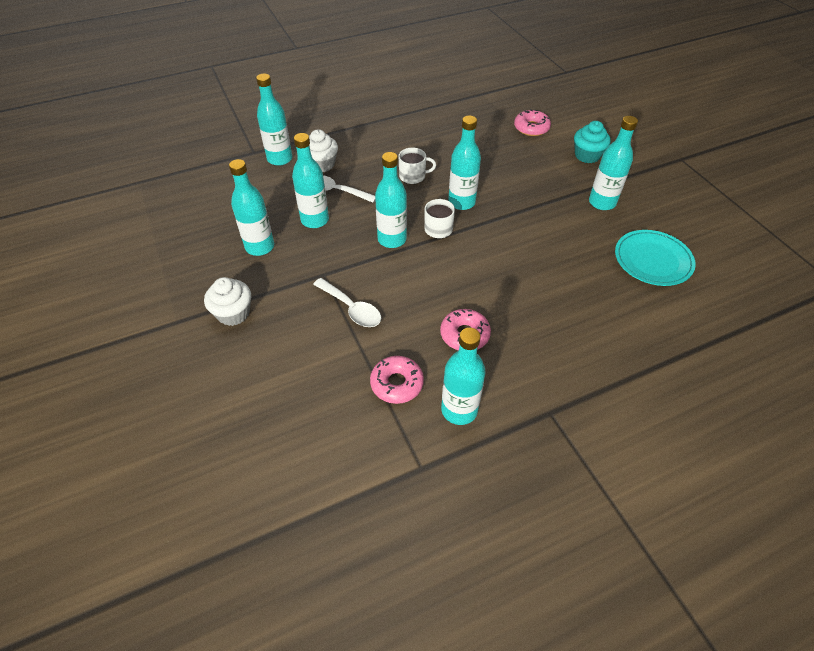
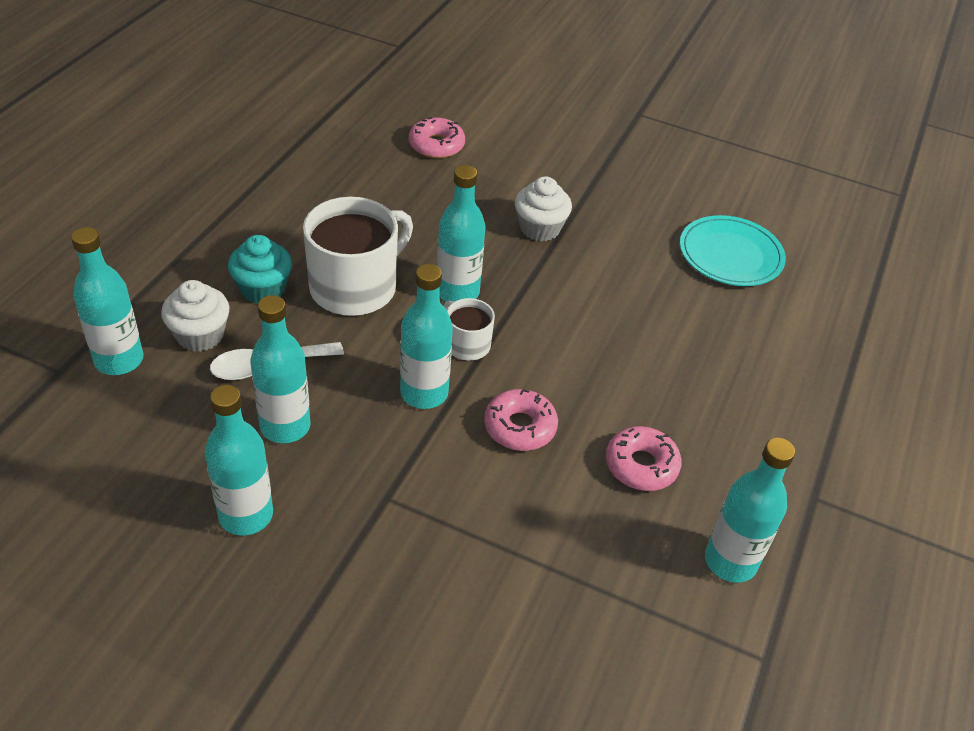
camera: 45 degrees left, 5 degrees down
(233, 313) = (320, 639): white cupcake -> white cupcake (539, 228)
(351, 308) = (476, 521): white spoon -> none
(397, 383) = (634, 580): pink donut -> pink donut (520, 427)
(413, 176) = (355, 287): white mug -> white mug, size x1.96
(587, 155) = (538, 155): turquoise cupcake -> turquoise cupcake (263, 289)
(602, 202) = (614, 209): turquoise bottle -> none

